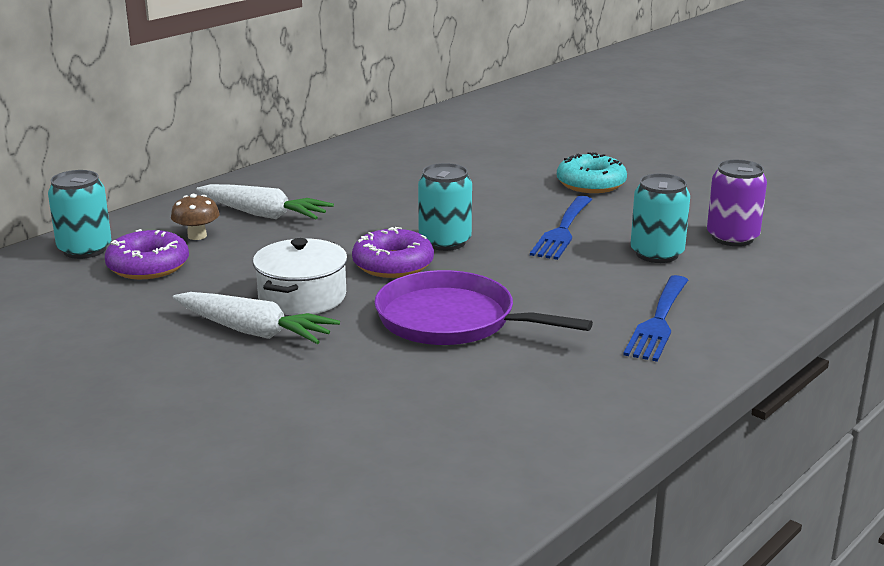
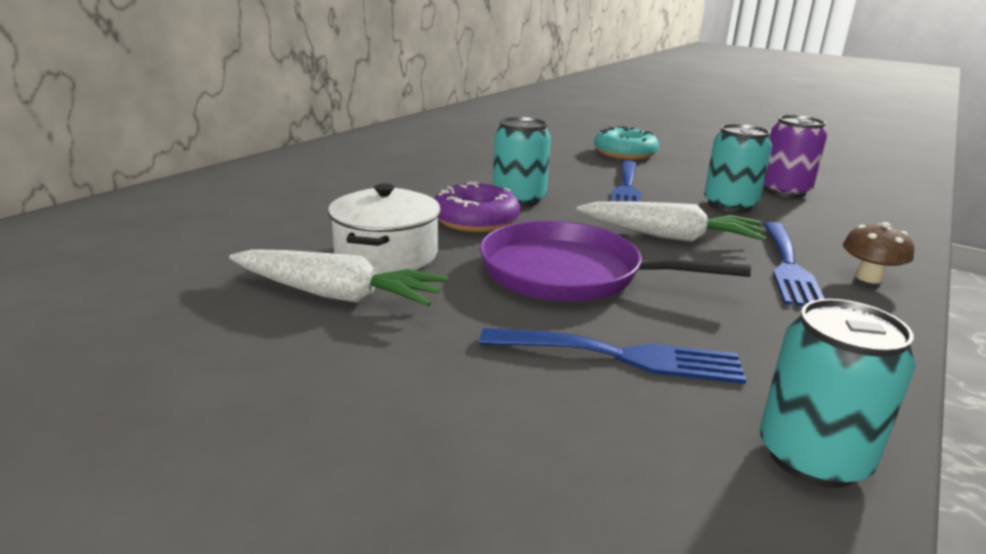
camera: 10 degrees left, 0 degrees up
(85, 249) = (123, 213): turquoise can -> turquoise can (812, 457)
(148, 266) = (198, 228): purple donut -> none
(197, 236) = (254, 199): brown mushroom -> brown mushroom (868, 278)
(263, 214) = (324, 179): white carrot -> white carrot (670, 237)
(456, 389) = (622, 356): none -> blue fork

